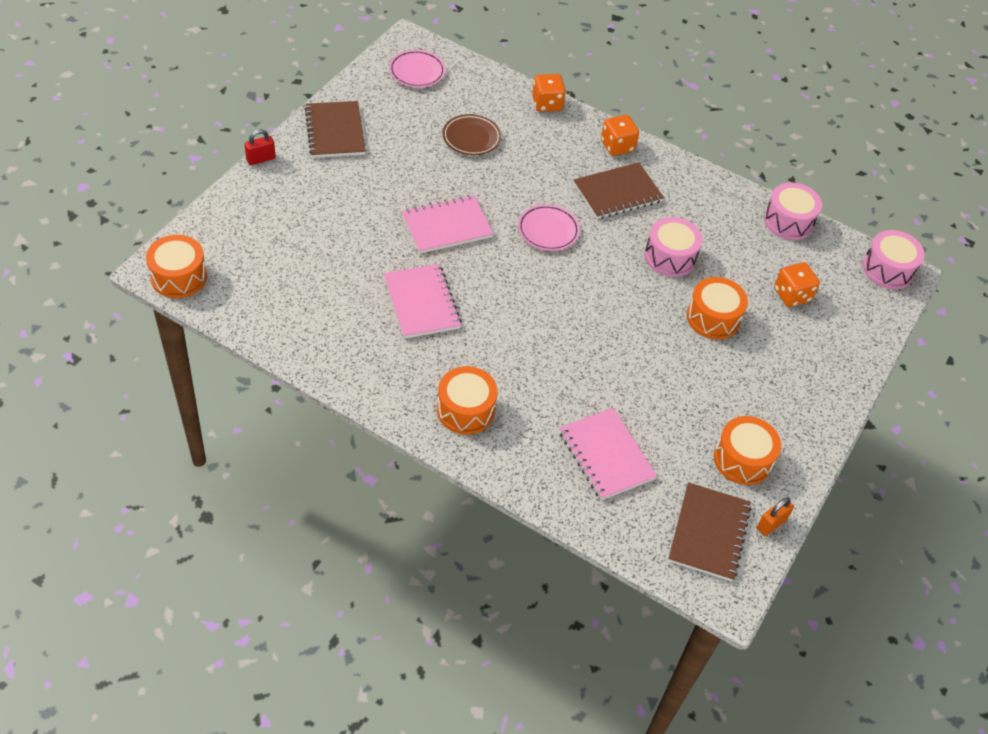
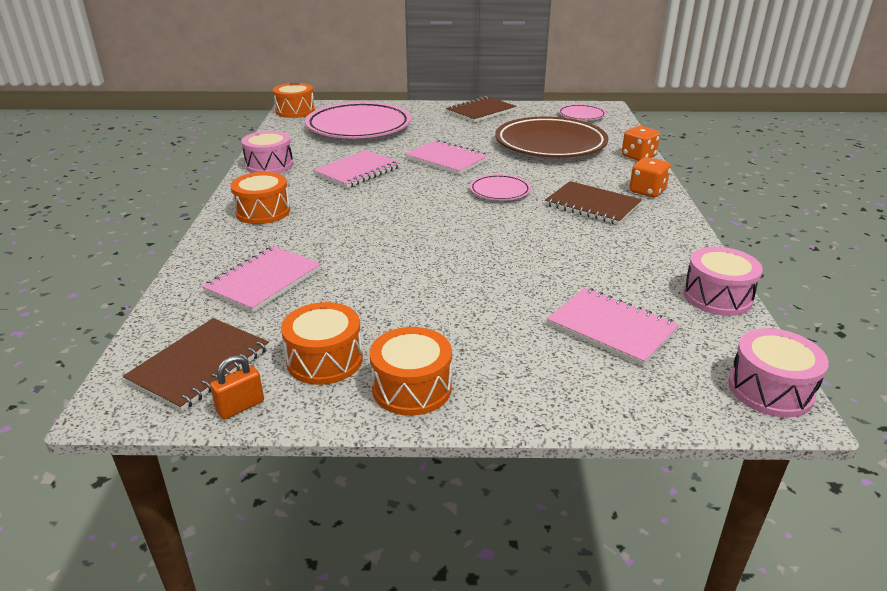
camera: 65 degrees right, 20 degrees down
(261, 159) = (423, 103): red padlock -> none
(292, 247) = (358, 127): none -> pink plate
(471, 138) = (550, 144): brown plate -> brown plate, size x2.11
(670, 257) = (554, 247): pink drum -> pink drum (269, 165)
(709, 533) = (200, 365): brown notebook -> brown notebook turned 45 degrees counterclockwise
(713, 318) = (507, 289): orange drum -> orange drum (412, 388)
(771, 524) = (240, 407): orange padlock -> orange padlock turned 60 degrees counterclockwise
(792, 295) = (611, 328): orange dice -> pink notebook

